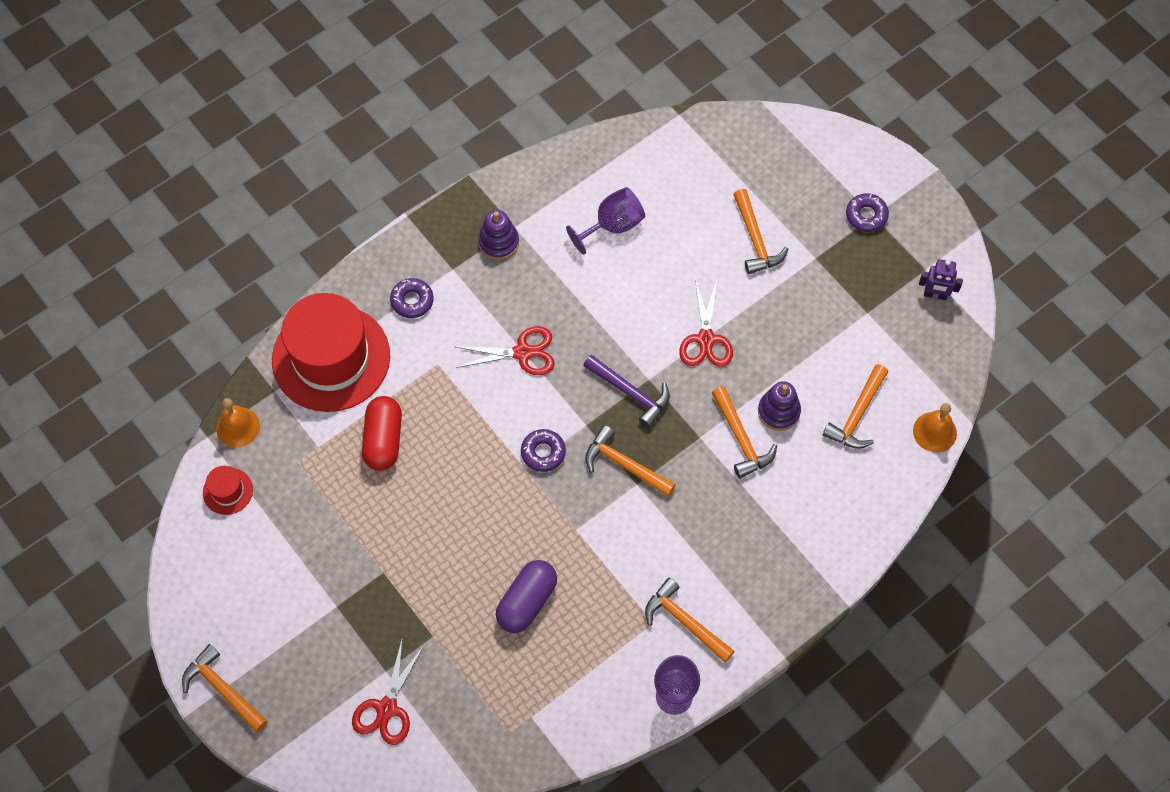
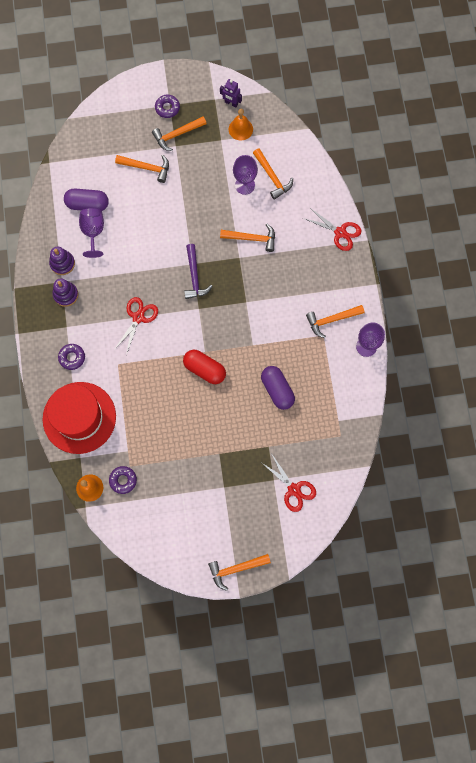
camera: 60 degrees left, 10 degrees up
(228, 491) = (124, 511): red hat -> none
(383, 440) = (144, 415): red capsule -> red capsule (204, 369)
(543, 452) = (201, 338): purple donut -> purple donut (123, 480)
(624, 464) = (232, 302): orange hammer -> orange hammer (177, 135)
(631, 393) = (194, 277): purple hammer -> purple hammer turned 105 degrees clockwise
(649, 195) = (87, 204): none -> purple capsule
(706, 339) = (187, 224): red scissors -> red scissors (340, 232)
(778, 411) = (248, 212): purple stacking toy -> purple stacking toy (62, 263)
(818, 383) = (245, 185): none -> purple goblet
(934, 432) = (303, 147): orange bell -> orange bell (240, 129)
(935, 295) = (231, 103): purple robot -> purple robot turned 75 degrees clockwise

